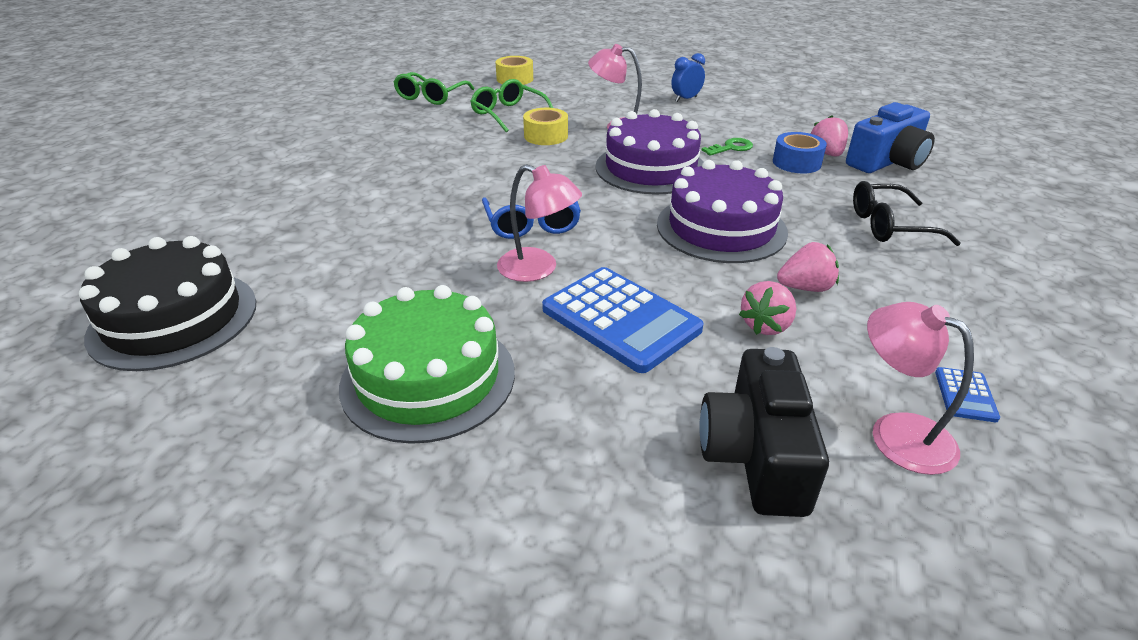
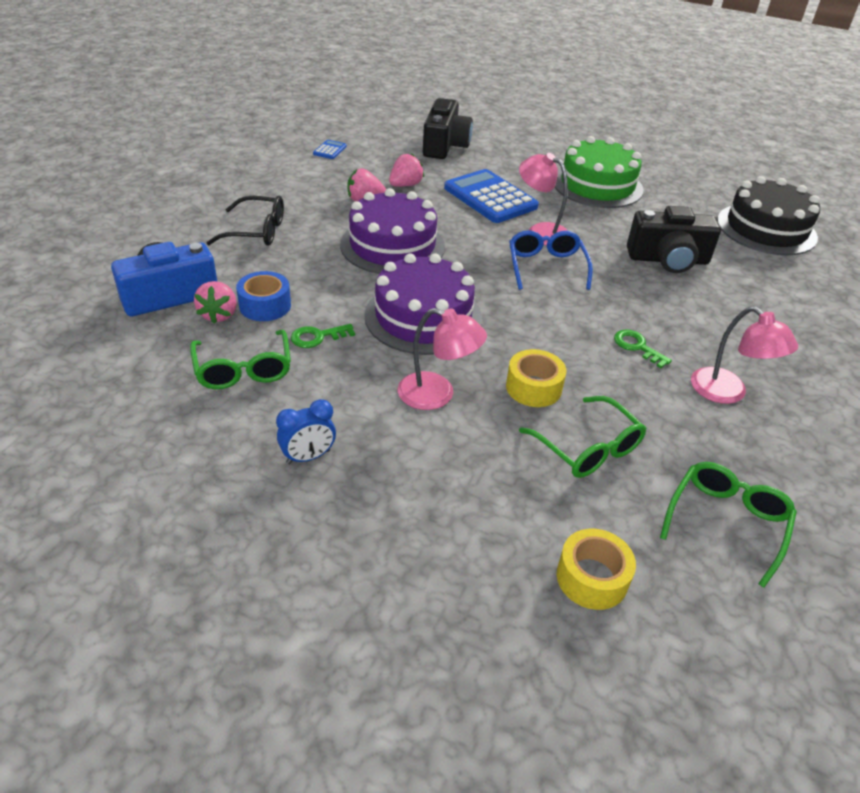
camera: 175 degrees left, 5 degrees up
(372, 250) = (668, 260): none -> black camera
(451, 166) = (637, 347): none -> green key
(767, 127) = (243, 370): none -> green glasses
(896, 433) = (377, 144): pink lamp -> pink lamp (727, 393)

